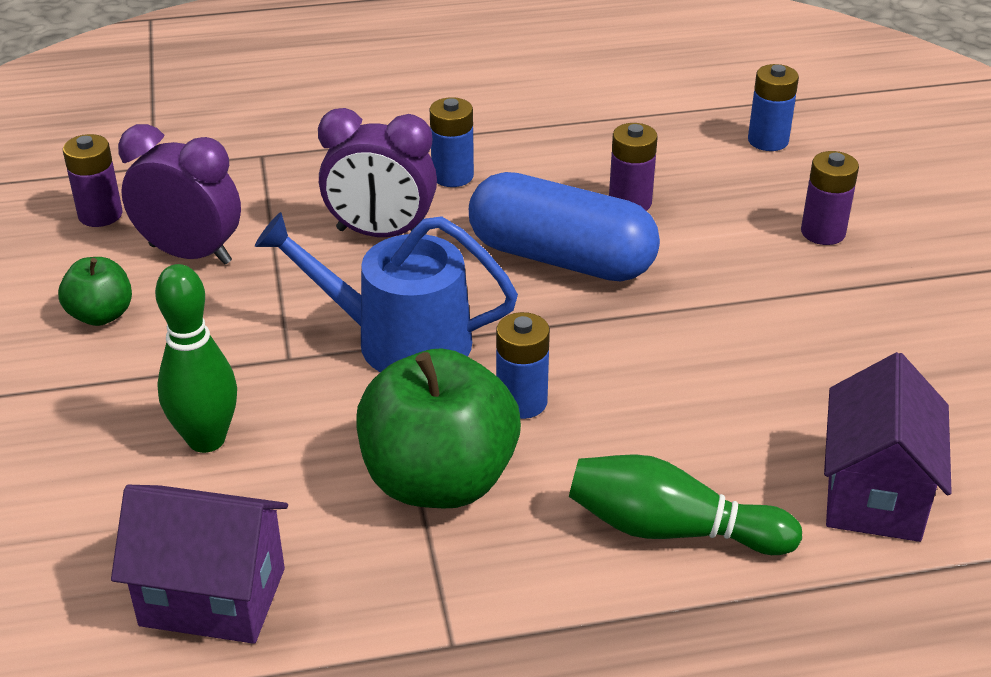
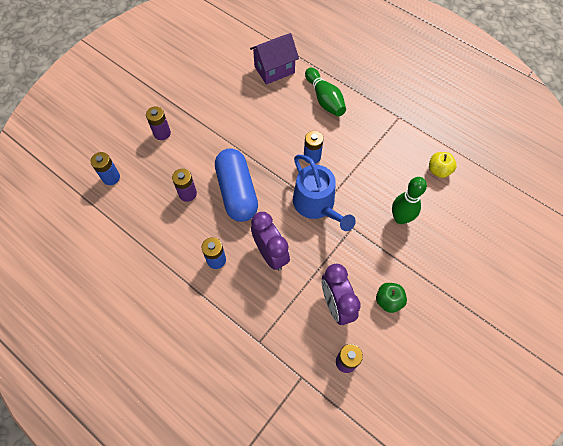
camera: 130 degrees left, 25 degrees up
(212, 597) = (438, 170): purple house -> yellow apple
(439, 480) = (357, 154): green apple -> none

